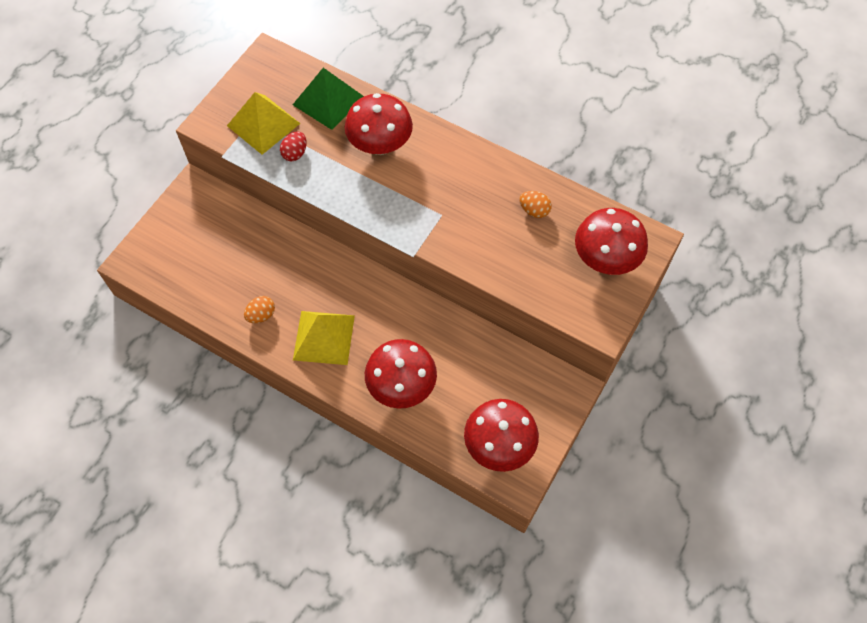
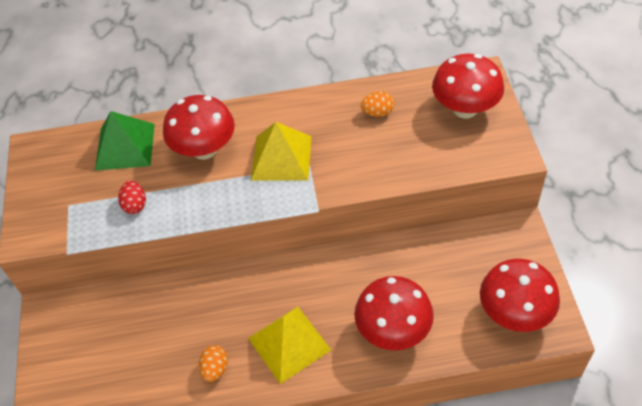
camera: 35 degrees left, 10 degrees down
(263, 124) = (82, 202): yellow pyramid -> yellow pyramid (281, 158)

